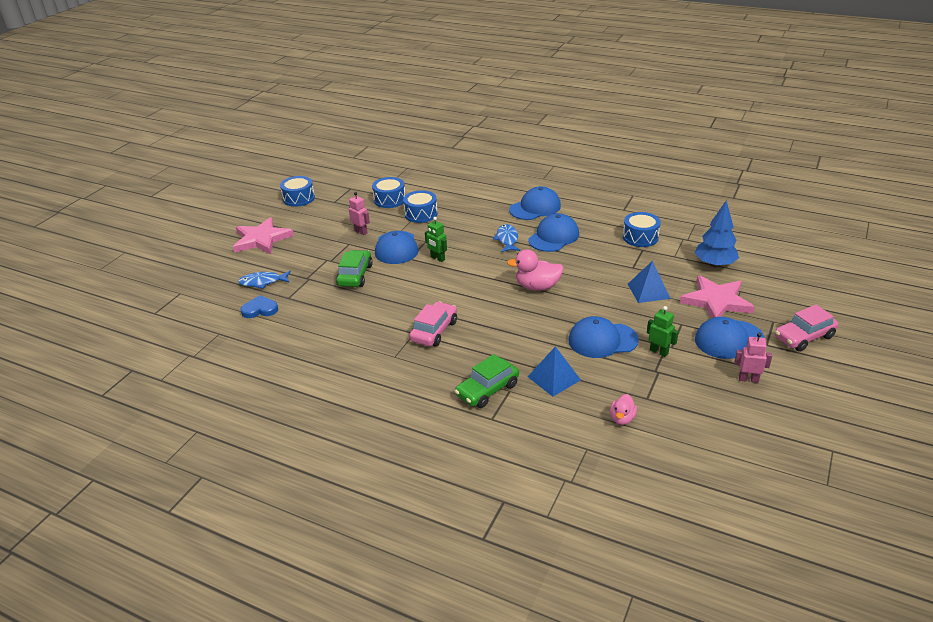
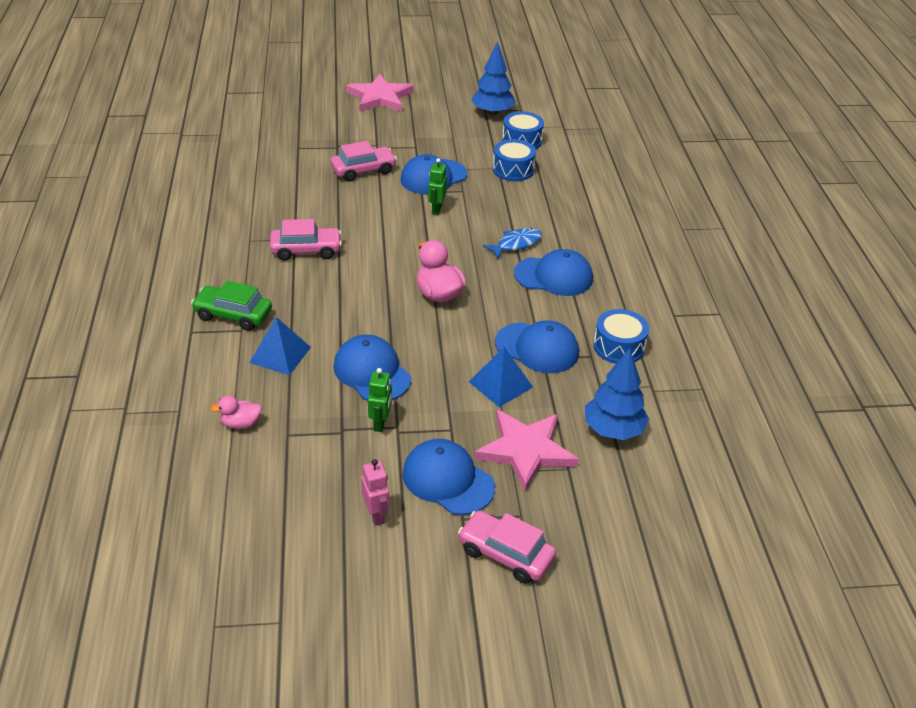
camera: 55 degrees right, 5 degrees up
(260, 309) = (268, 140): blue heart -> none
(263, 282) = (311, 125): blue fish -> none
(299, 198) = (470, 88): blue drum -> none
(341, 200) = (492, 113): none -> blue tree
(355, 275) = (363, 170): green car -> pink car
(361, 232) = (443, 146): pink robot -> none
(535, 208) = (605, 243): blue cap -> blue cap (537, 348)

